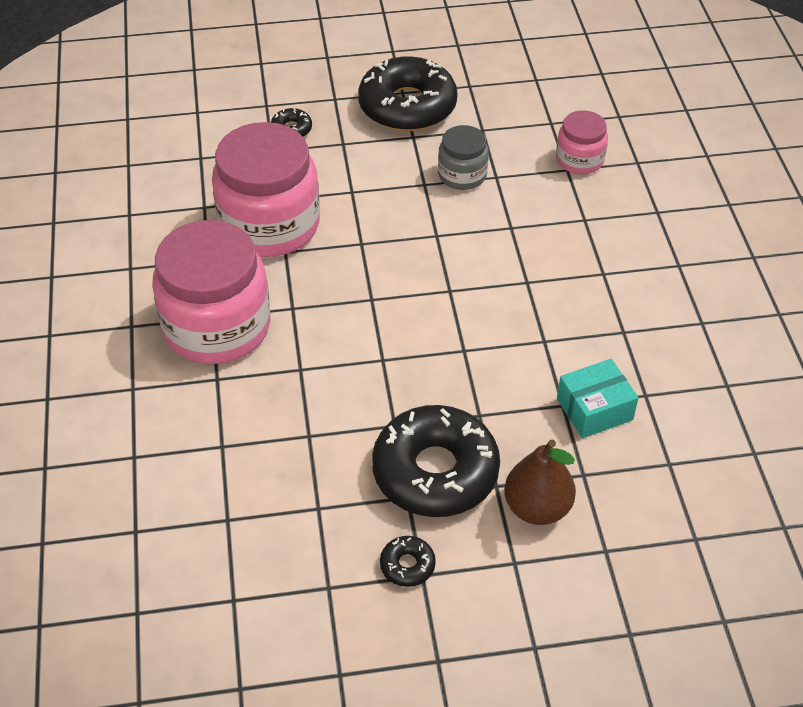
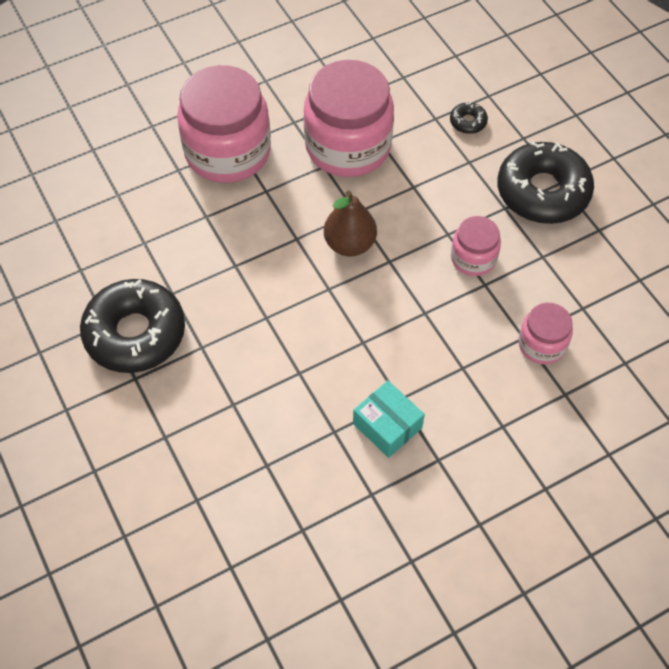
camera: 70 degrees right, 10 degrees up
(407, 565) = (44, 340): black donut -> none
(462, 175) = (473, 258): grey jar -> pink jar
(537, 507) = (121, 412): brown pear -> brown pear (350, 244)
(594, 409) = (236, 429): turquoise box -> turquoise box (387, 426)

